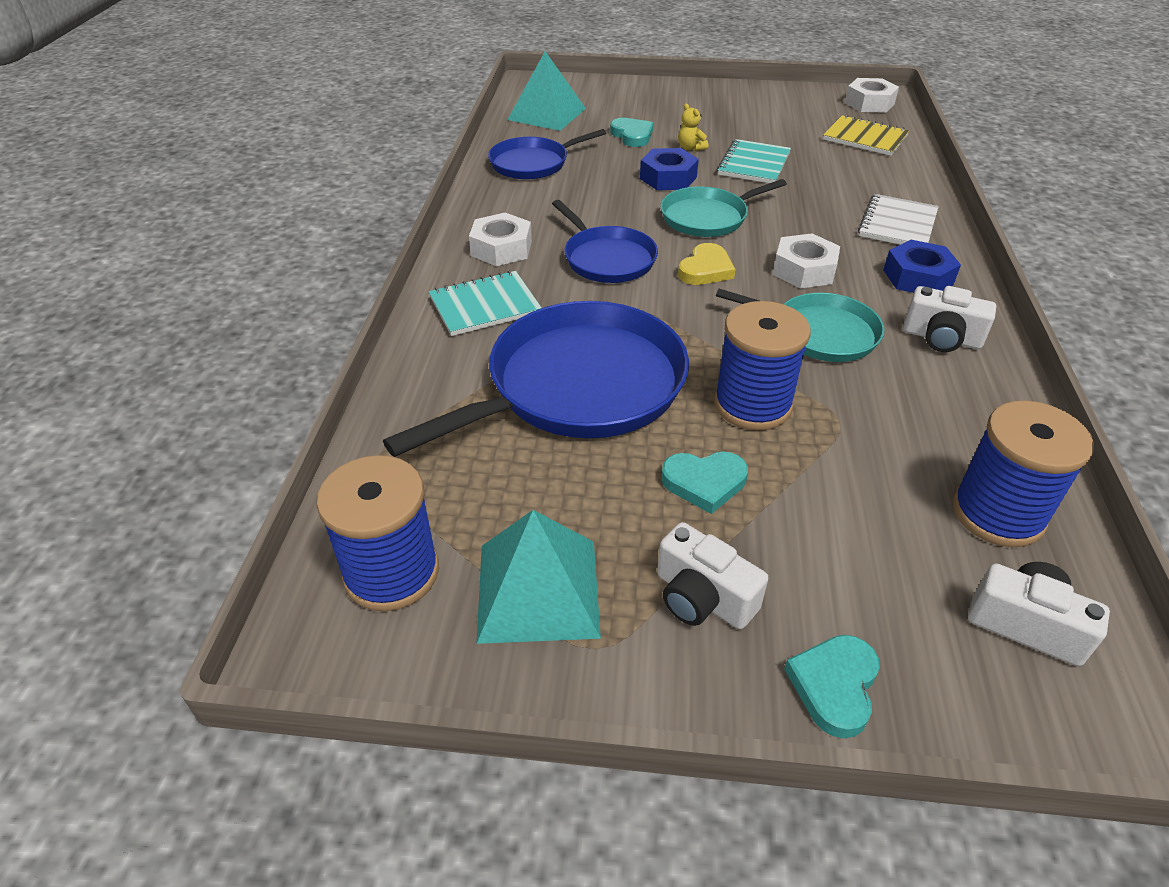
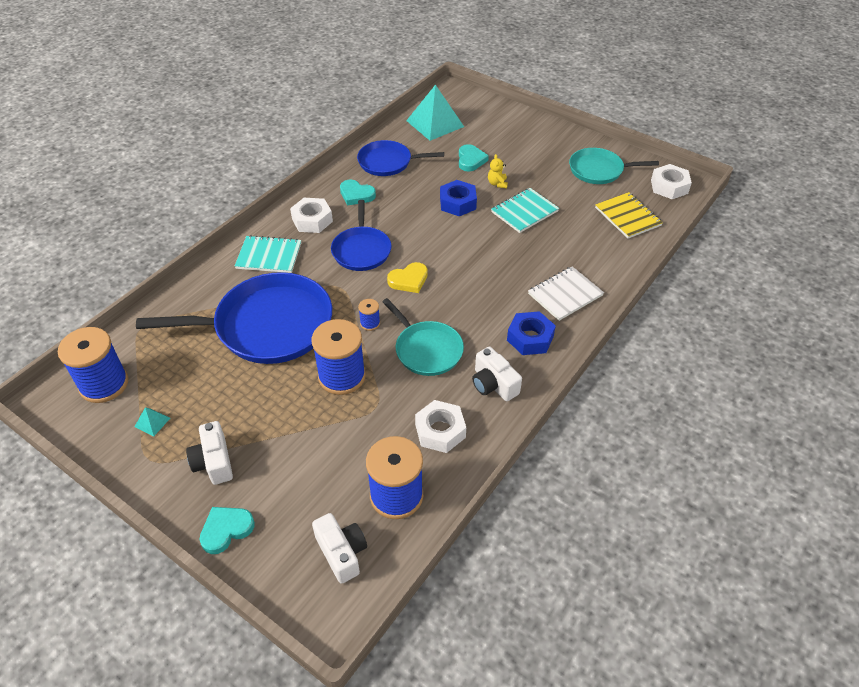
camera: 30 degrees right, 5 degrees up
(538, 589) = (152, 422): turquoise pyramid -> turquoise pyramid, size x0.41
(704, 482) = (273, 407): turquoise heart -> turquoise heart (356, 195)
(707, 217) = (450, 243): turquoise pan -> turquoise pan (599, 170)
(714, 331) = (370, 323): none -> blue spool
(804, 270) = (465, 304): white nut -> white nut (440, 431)

